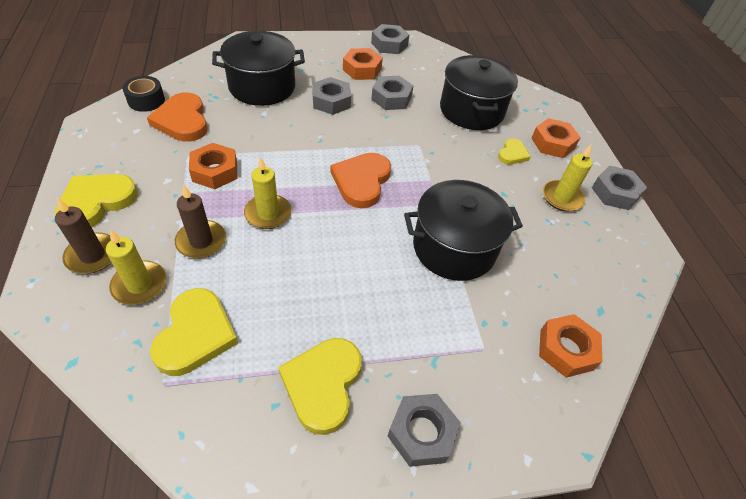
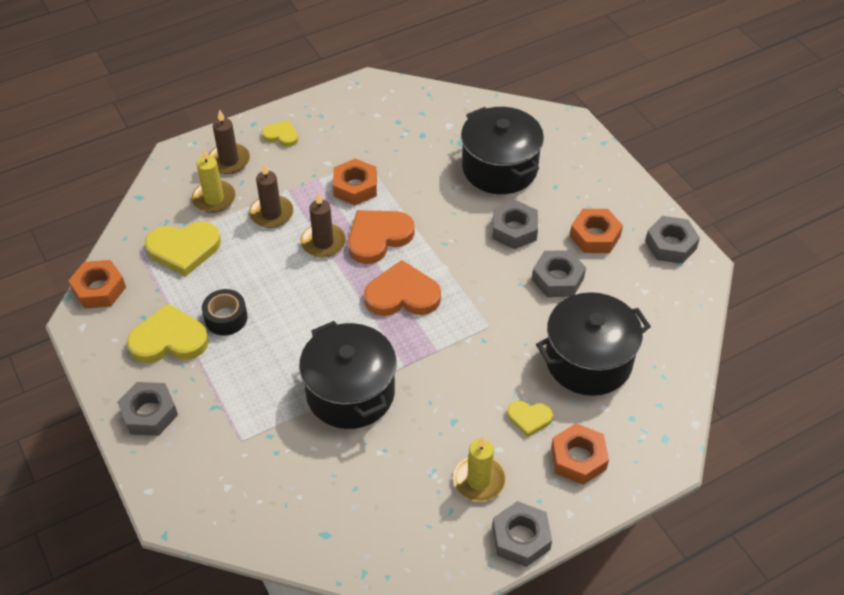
camera: 75 degrees right, 0 degrees up
(96, 202) = (281, 135): yellow heart -> yellow heart, size x0.55
(146, 100) = (421, 101): black tape -> black tape (226, 318)
(182, 121) = (408, 137): orange heart -> orange heart (378, 237)
(268, 213) = (323, 242): yellow candle -> brown candle
(566, 349) = (265, 507): orange nut -> orange nut (99, 289)

